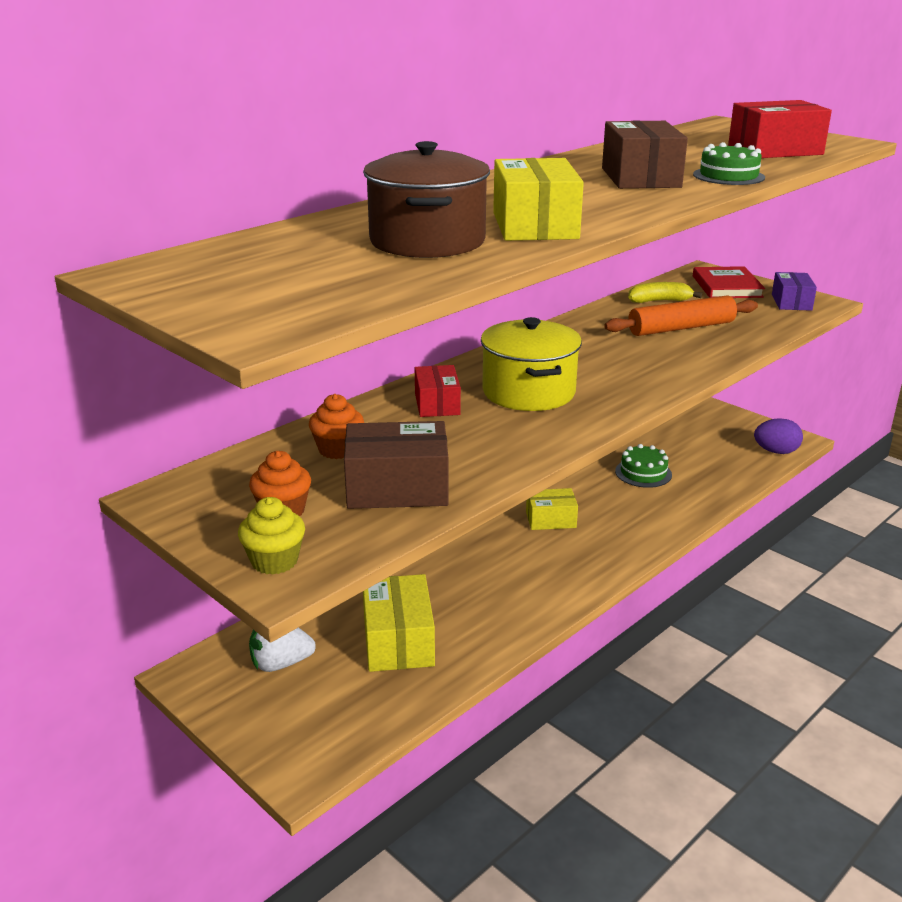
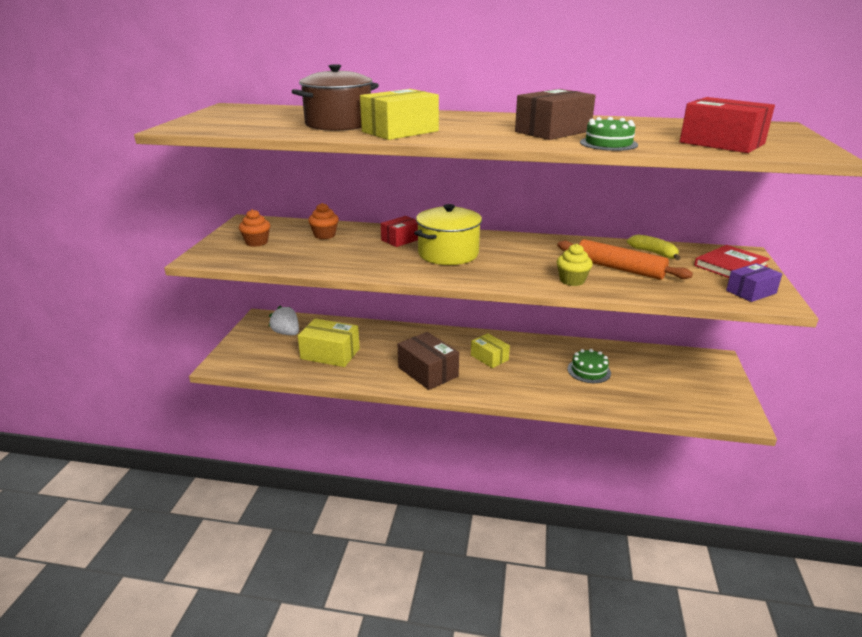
camera: 55 degrees right, 0 degrees up
(274, 561) = (214, 253): yellow cupcake -> yellow cupcake (572, 280)
(397, 488) = (301, 255): brown box -> brown box (428, 372)
(398, 641) = (330, 354): yellow box -> yellow box turned 60 degrees clockwise
(776, 451) = (707, 415): purple egg -> none

